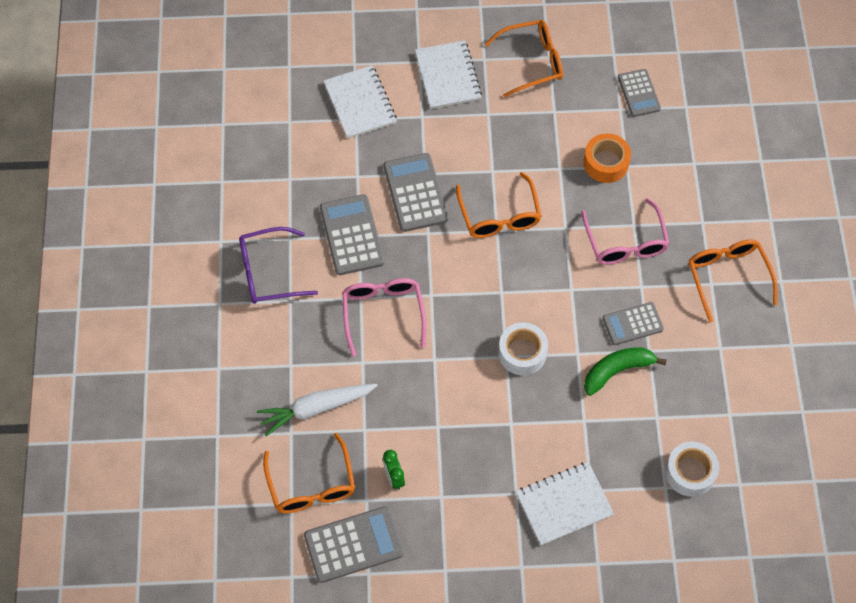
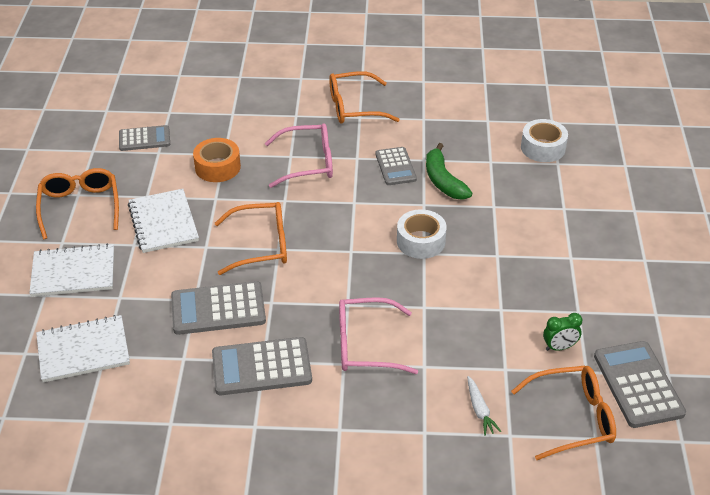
camera: 85 degrees left, 20 degrees down
(269, 272) = (298, 449): purple glasses -> none
(316, 408) = (479, 410): white carrot -> white carrot, size x0.53
(564, 504) = (579, 226): white notebook -> white notebook (163, 222)

